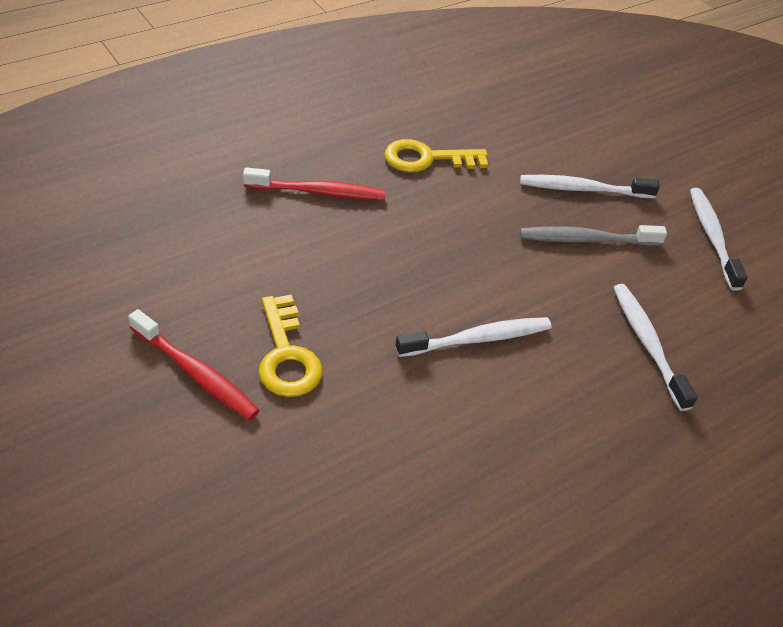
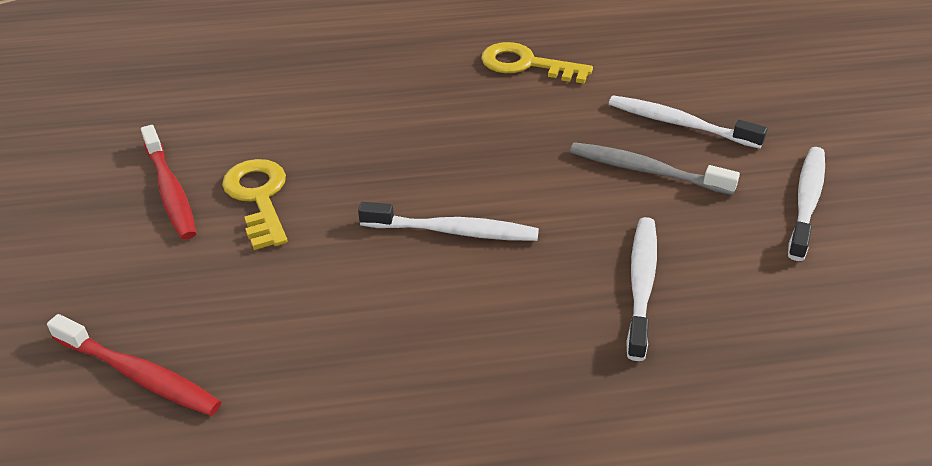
camera: 30 degrees right, 5 degrees down
(286, 355) = (259, 197): yellow key -> yellow key turned 150 degrees clockwise
(318, 192) = (395, 72): red toothbrush -> red toothbrush (139, 374)

